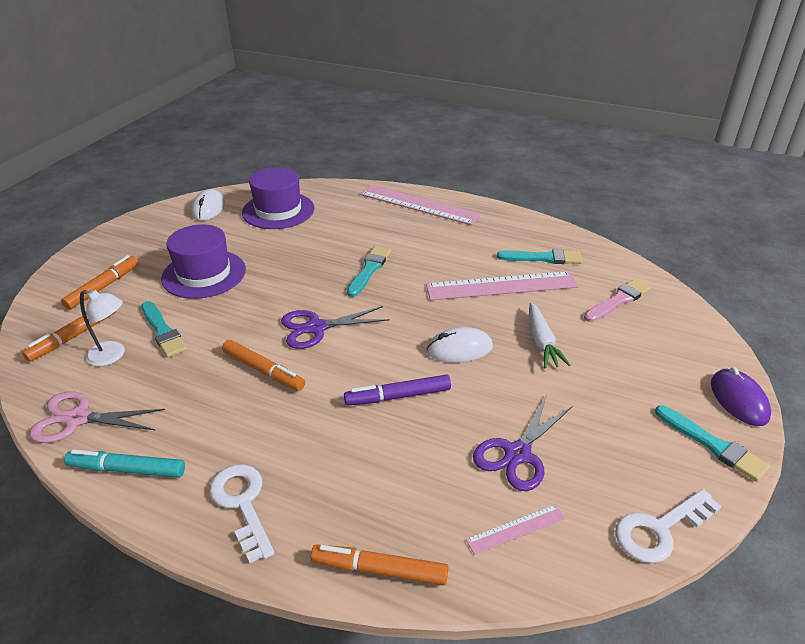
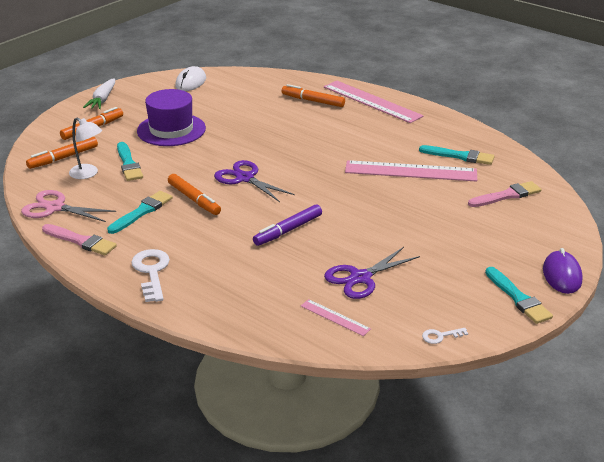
camera: 15 degrees right, 5 degrees down
(127, 469) = (81, 241): turquoise marker -> pink brush
(278, 210) = (248, 91): purple hat -> none
(316, 328) = (245, 178): purple scissors -> purple scissors turned 45 degrees clockwise
(369, 269) = (305, 144): turquoise brush -> turquoise brush (142, 212)
(379, 570) = (229, 321): orange marker -> orange marker (313, 101)
(398, 396) = (288, 230): purple marker -> purple marker turned 45 degrees counterclockwise
(459, 349) = (351, 208): white mouse -> none
(516, 529) = (335, 317): pink ruler -> pink ruler turned 45 degrees clockwise
(541, 342) = (421, 214): white carrot -> white carrot (102, 100)
(659, 529) = (440, 336): white key -> white key, size x0.51

